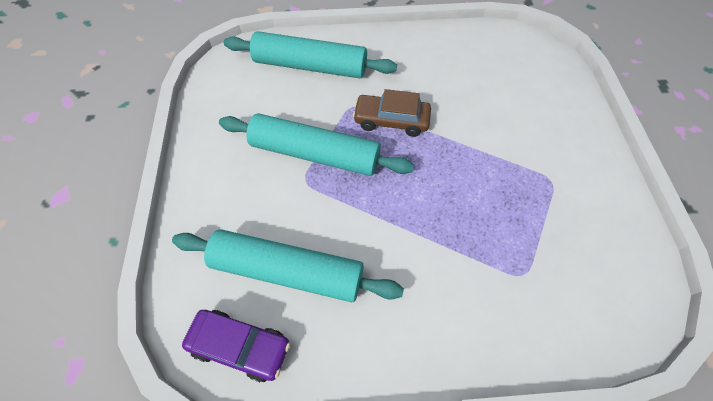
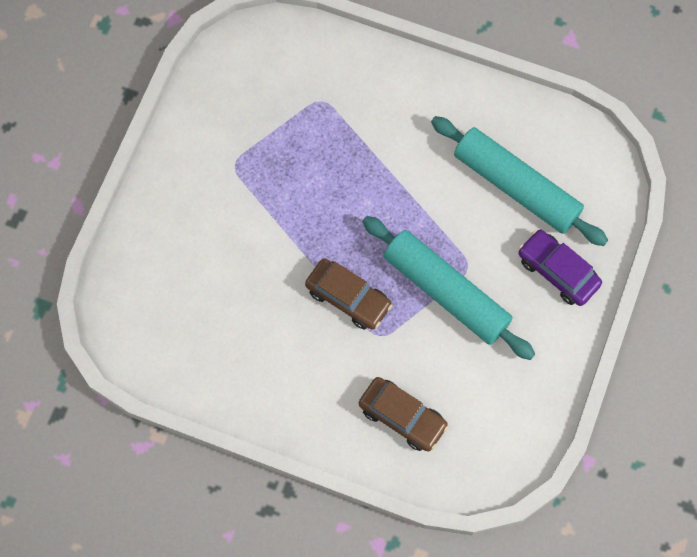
camera: 155 degrees left, 10 degrees up
(240, 346) = (573, 145): purple car -> purple car (557, 271)
(310, 66) = (402, 417): turquoise rolling pin -> brown car

